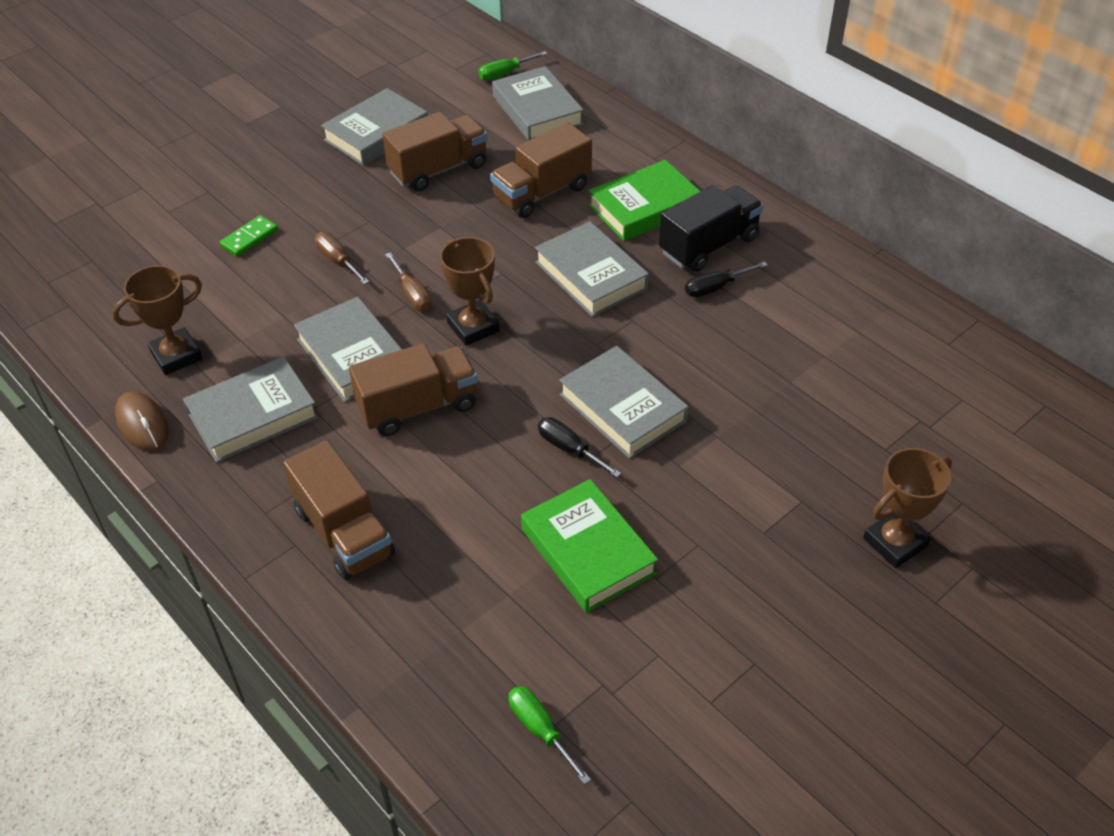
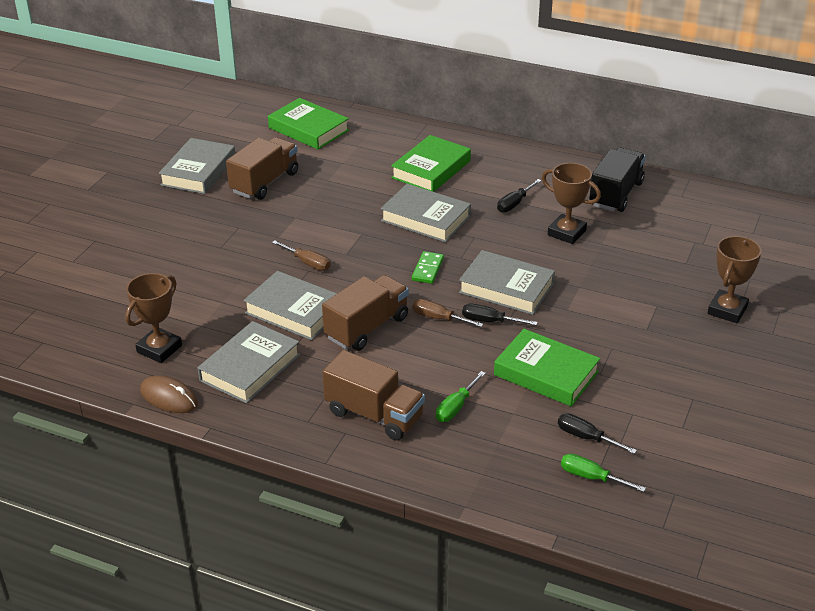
camera: 25 degrees left, 10 degrees down
(249, 238) = (154, 261): green domino -> green domino (428, 269)
(338, 260) = (235, 257): brown screwdriver -> brown screwdriver (438, 318)
(473, 327) = (368, 270): brown trophy -> brown trophy (566, 233)
(505, 74) = (266, 112): green screwdriver -> green screwdriver (455, 407)
(537, 110) = (308, 129): grey book -> green book
(542, 193) = (352, 178): brown truck -> none
(574, 667) = (586, 437): none -> black screwdriver
(709, 245) = (491, 181): black truck -> black truck (616, 194)

